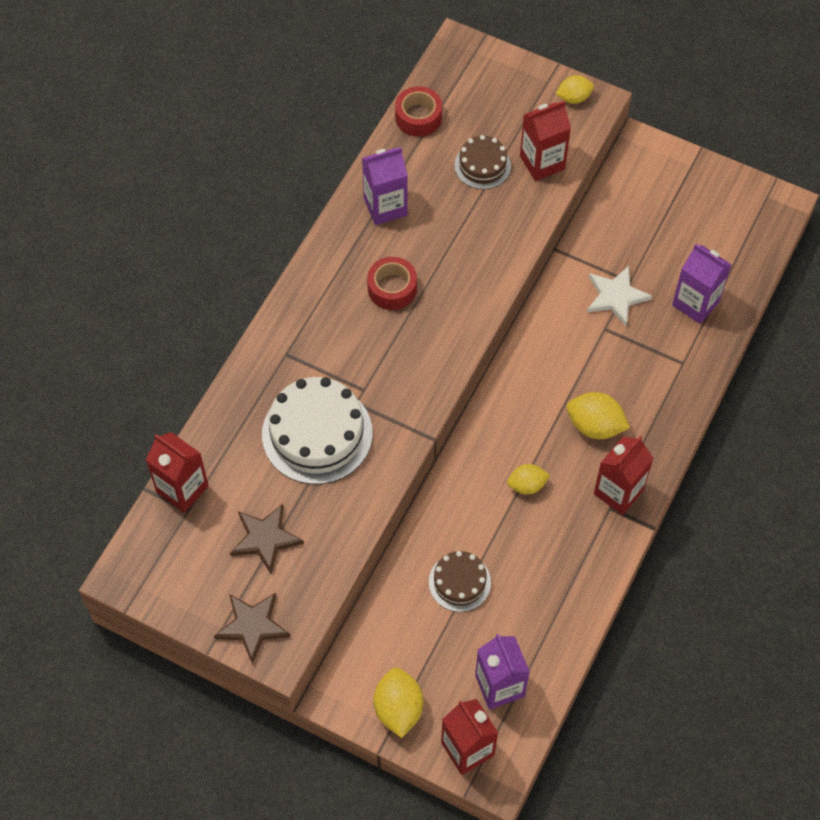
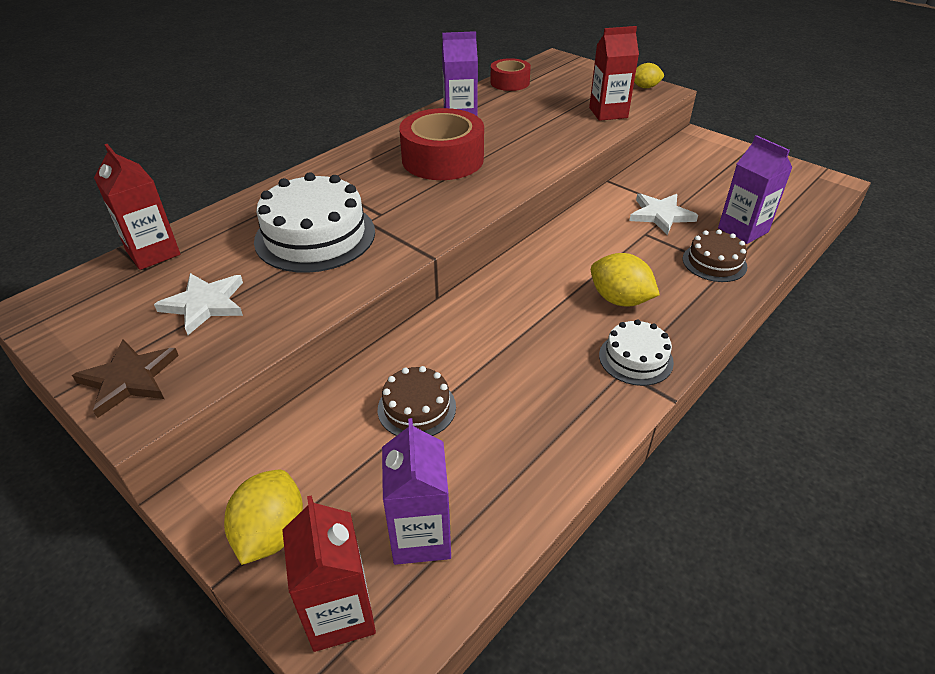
camera: 15 degrees right, 20 degrees down
(265, 538) = (205, 304): brown star -> white star
(392, 288) = (442, 159): red tape -> red tape, size x1.73
(482, 165) = (554, 108): brown cake -> brown cake (714, 262)
(527, 485) = (529, 334): yellow lemon -> none
(618, 492) = (635, 358): red carton -> white cake

